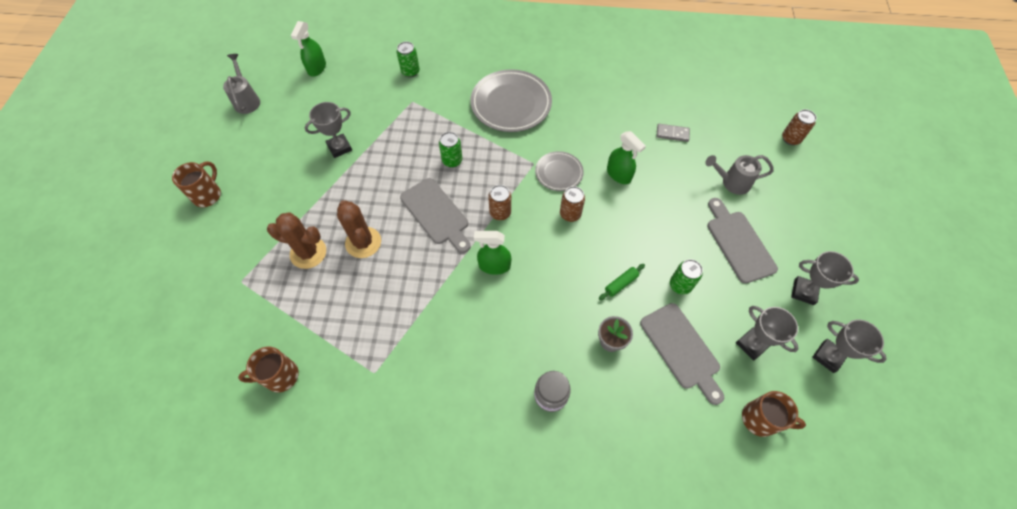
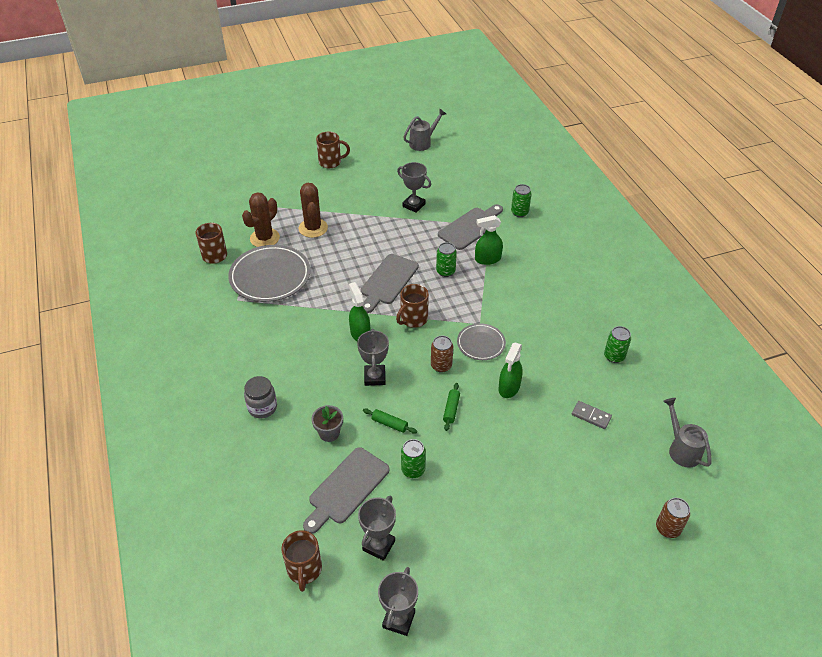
camera: 65 degrees right, 15 degrees down
(317, 68) = (480, 162): green spray bottle -> green spray bottle (487, 259)
(363, 242) = (338, 252): brown cactus -> brown cactus (264, 238)
(500, 213) = (413, 319): brown can -> brown mug
(511, 104) = (534, 286): grey plate -> grey plate (270, 276)
(618, 90) = (614, 356): none -> green can
(624, 227) = (451, 409): none -> green rolling pin
(672, 134) = (591, 416): grey domino -> grey domino turned 45 degrees counterclockwise
(732, 182) = (564, 484): grey watering can -> grey watering can (681, 449)
(738, 243) = (490, 508): grey cutting board -> grey cutting board (471, 227)
(804, 292) = (464, 582): grey trophy -> grey trophy (374, 377)

